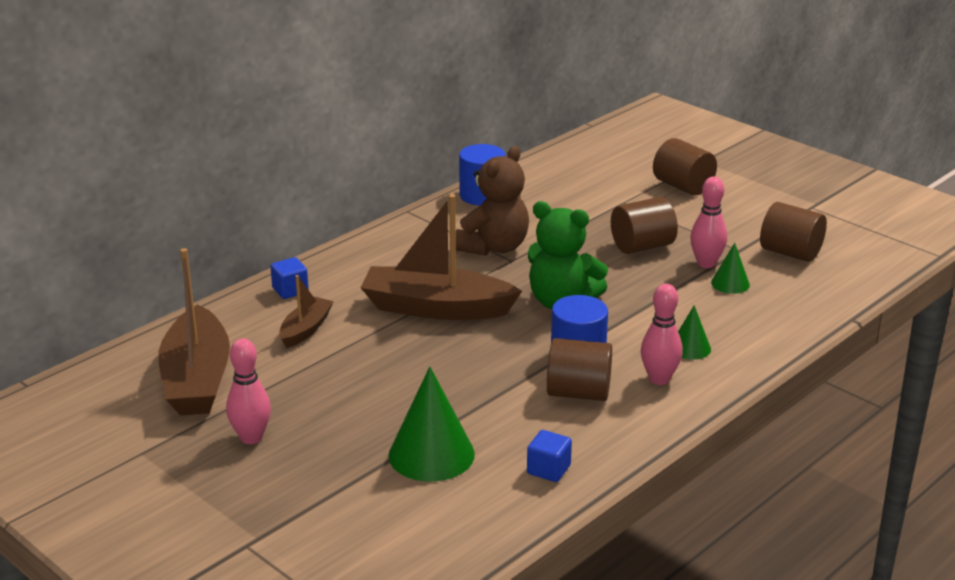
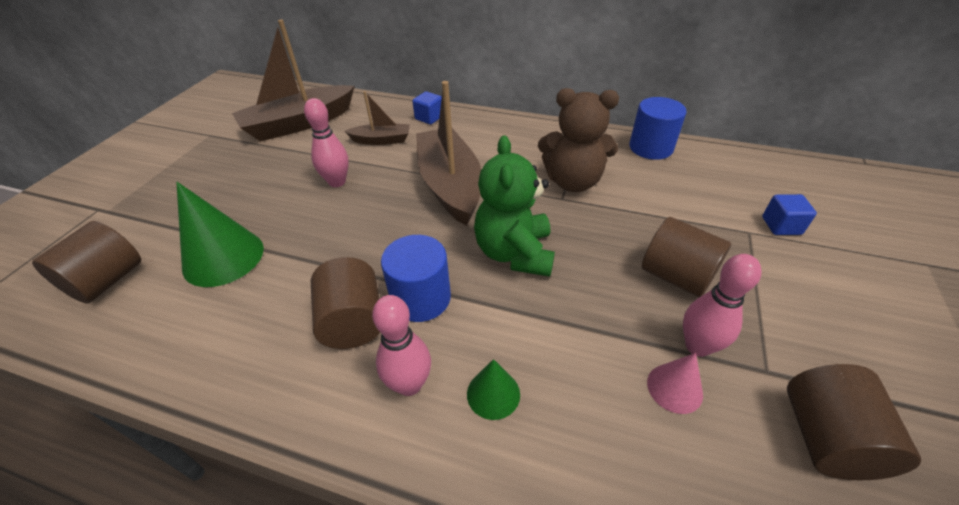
camera: 65 degrees right, 15 degrees up
(251, 437) = (233, 166): pink bowling pin -> pink bowling pin (337, 182)
(548, 469) = (206, 345): blue cube -> blue cube (781, 226)
(683, 186) = (844, 267): brown cylinder -> brown cylinder (107, 281)
(730, 283) = (674, 388): green cone -> pink cone

